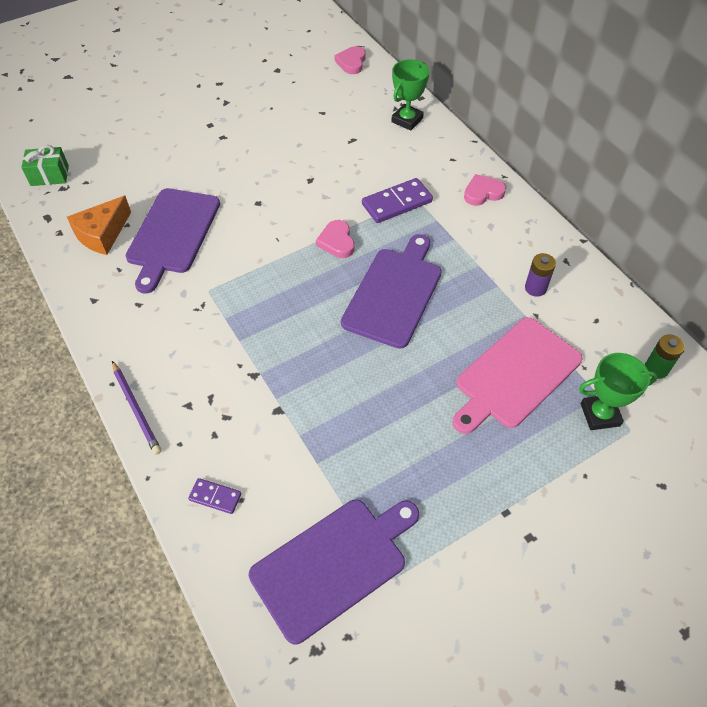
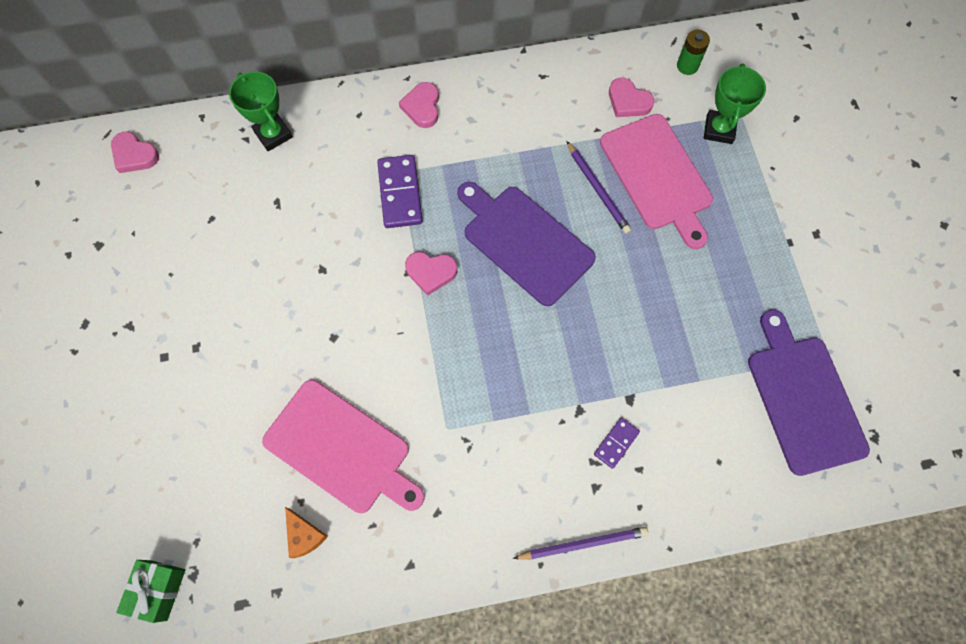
camera: 70 degrees left, 15 degrees up
(102, 234) = (304, 535): orange cheese -> orange cheese, size x0.62
(172, 234) = (341, 449): purple cutting board -> pink cutting board
(215, 497) = (710, 486): purple domino -> purple domino (616, 443)
(474, 332) = (598, 189): none -> purple pencil
(535, 288) = (565, 116): purple battery -> none
(582, 331) = (628, 101): none -> pink heart

